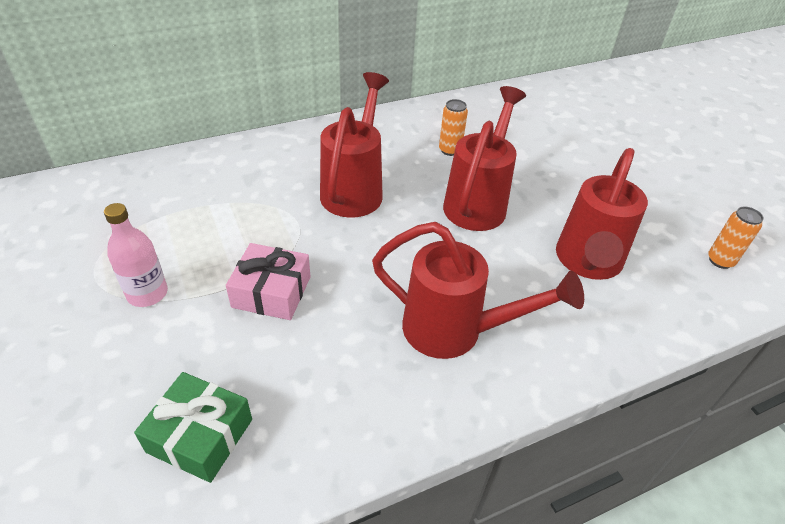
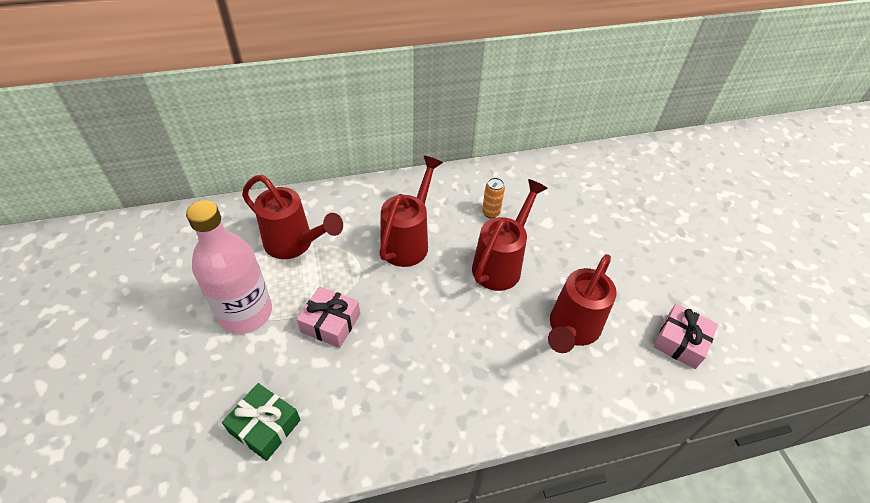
camera: 10 degrees right, 5 degrees up
(147, 293) = (245, 313): pink bottle -> pink bottle, size x1.90
(456, 331) = (455, 374): red watering can -> red watering can (295, 244)
(720, 261) = (680, 341): orange can -> pink gift

